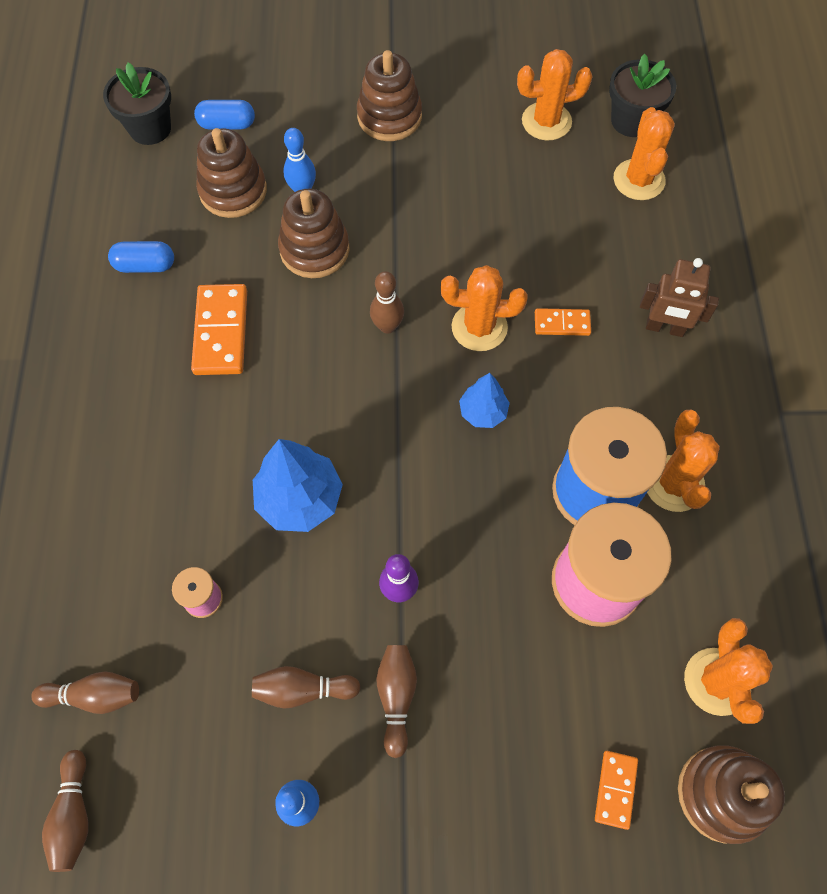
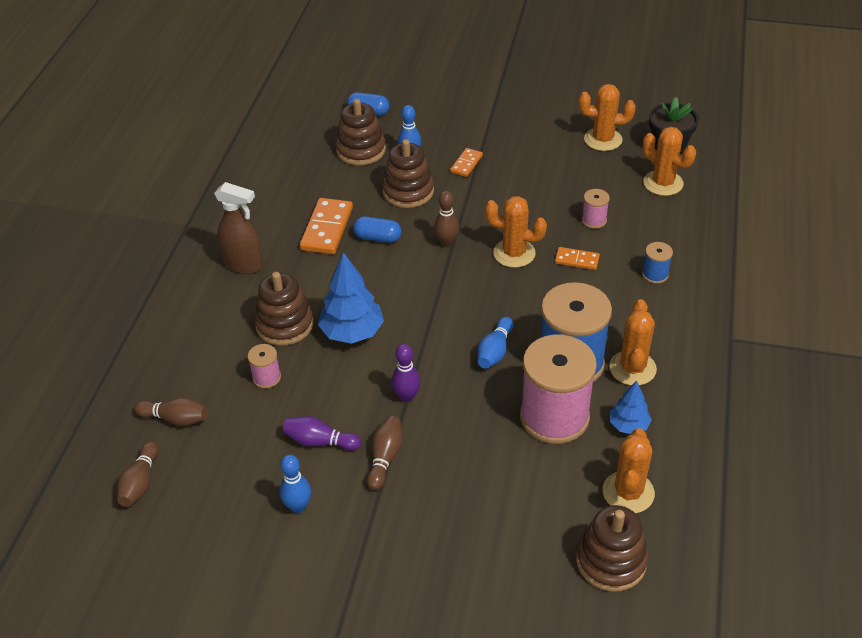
camera: 15 degrees right, 20 degrees down
(122, 414) = (244, 265): none -> brown spray bottle
(145, 265) = (286, 184): blue capsule -> blue capsule (378, 238)
(150, 128) = (314, 107): black flower pot -> none
(302, 689) = (319, 441): brown bowling pin -> purple bowling pin
(389, 116) = (486, 122): brown stacking toy -> brown stacking toy (284, 324)
(483, 412) = (501, 303): blue tree -> blue tree (628, 425)
(494, 492) = (495, 351): none -> blue bowling pin
(567, 255) = (594, 220): none -> pink spool
(615, 789) = (529, 542): orange domino -> orange domino (466, 164)
(639, 180) = (663, 183): orange cactus -> orange cactus turned 60 degrees counterclockwise
(664, 328) = (655, 274): brown robot -> blue spool

